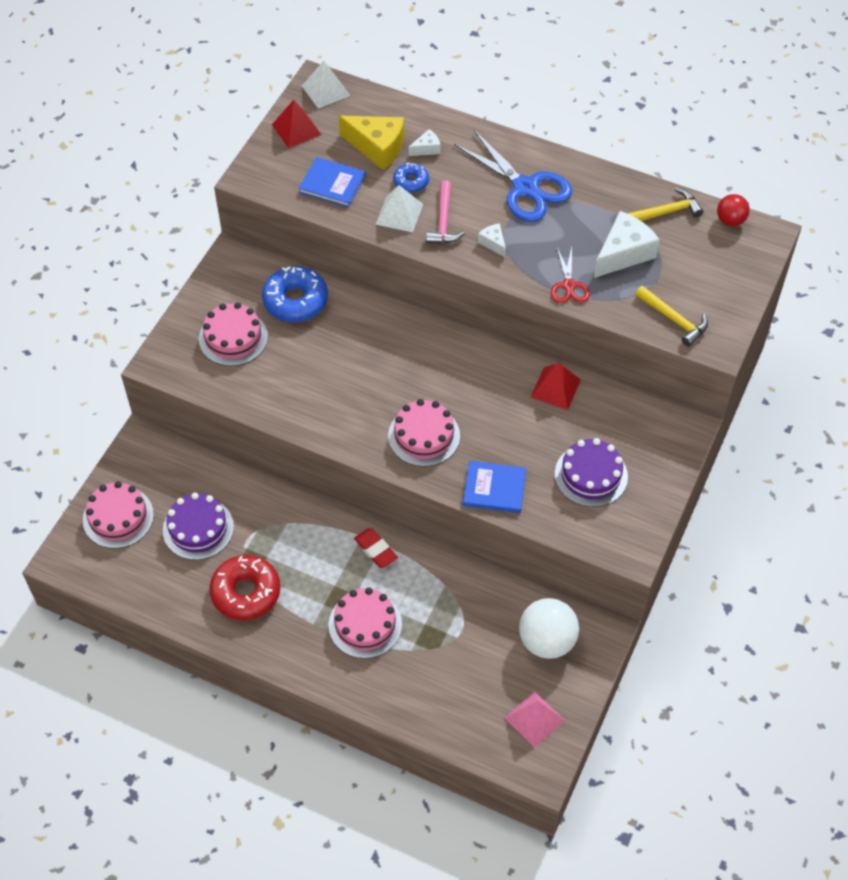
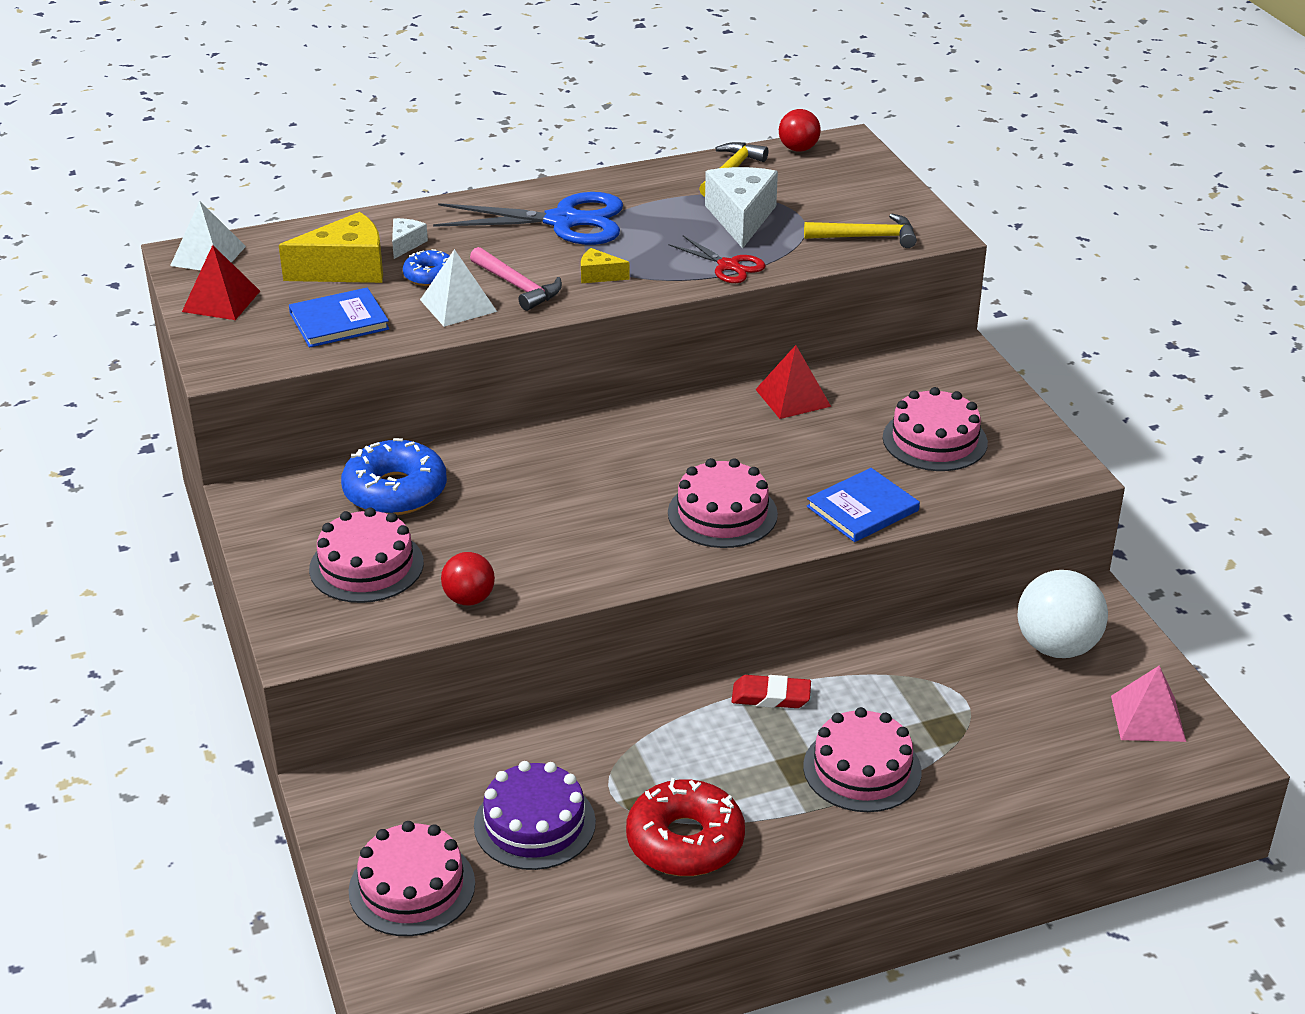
camera: 45 degrees left, 20 degrees down
(252, 394) = (469, 599): none -> red ball
(493, 243) = (599, 275): white cheese -> yellow cheese
(591, 475) = (934, 440): purple cake -> pink cake

